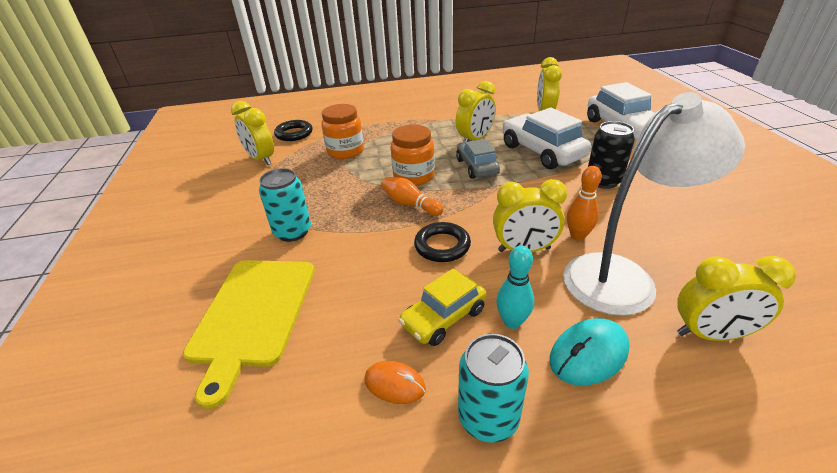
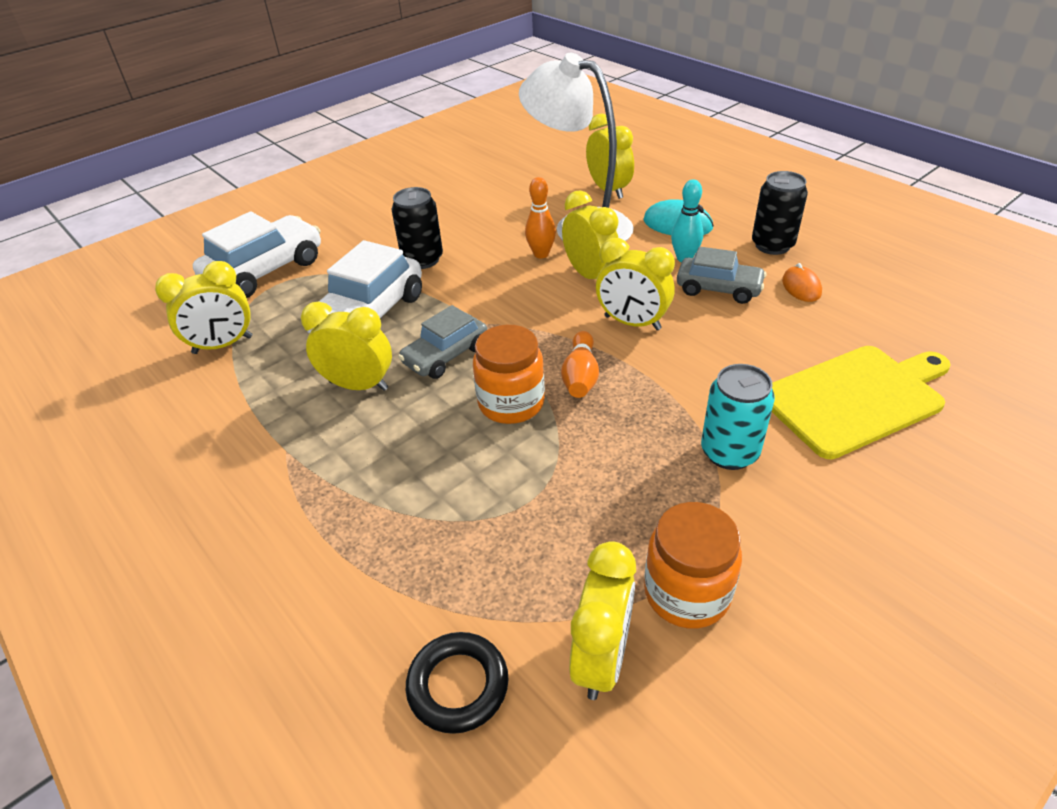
camera: 120 degrees left, 5 degrees up
(345, 151) = (484, 530): orange jar -> orange jar (687, 593)
(442, 246) = (632, 323): black ring -> yellow clock
(443, 317) = (718, 289): yellow car -> grey car
(488, 418) = (772, 245): turquoise can -> black can

